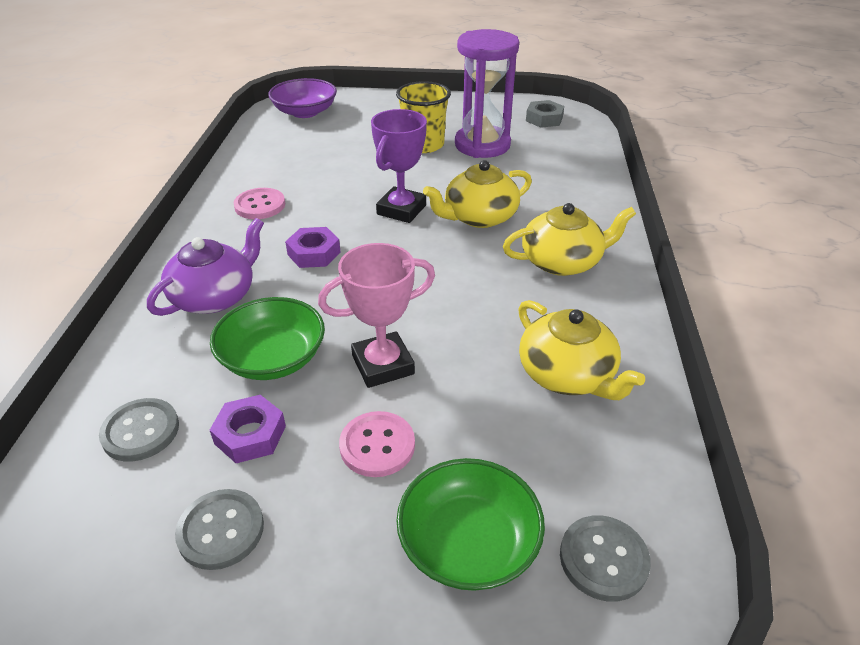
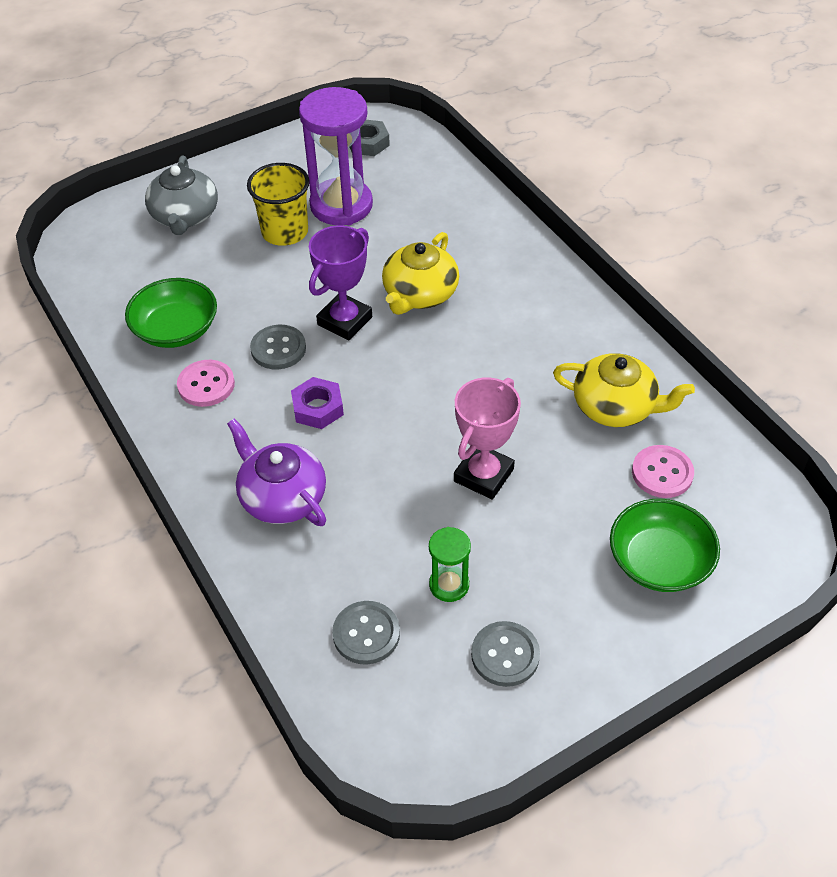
camera: 35 degrees left, 10 degrees up
(215, 296) = (282, 497): purple teapot -> purple teapot turned 45 degrees counterclockwise
(250, 435) = (449, 585): purple nut -> green hourglass
(273, 358) = (396, 519): green bowl -> green bowl (176, 329)
(305, 112) = (110, 245): purple bowl -> none
(369, 114) = (185, 216): none -> grey teapot
(377, 445) = (543, 536): pink button -> pink button (662, 473)
(401, 210) = (344, 321): purple trophy -> purple trophy turned 45 degrees clockwise
(562, 261) = (527, 306): yellow teapot -> none
(603, 559) = (739, 521): grey button -> grey button (278, 349)

